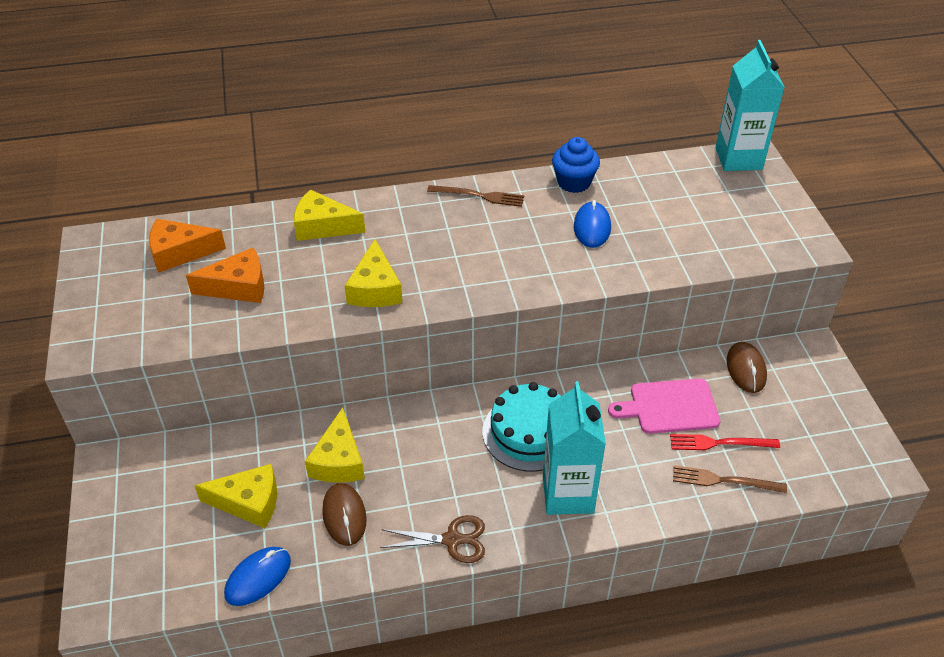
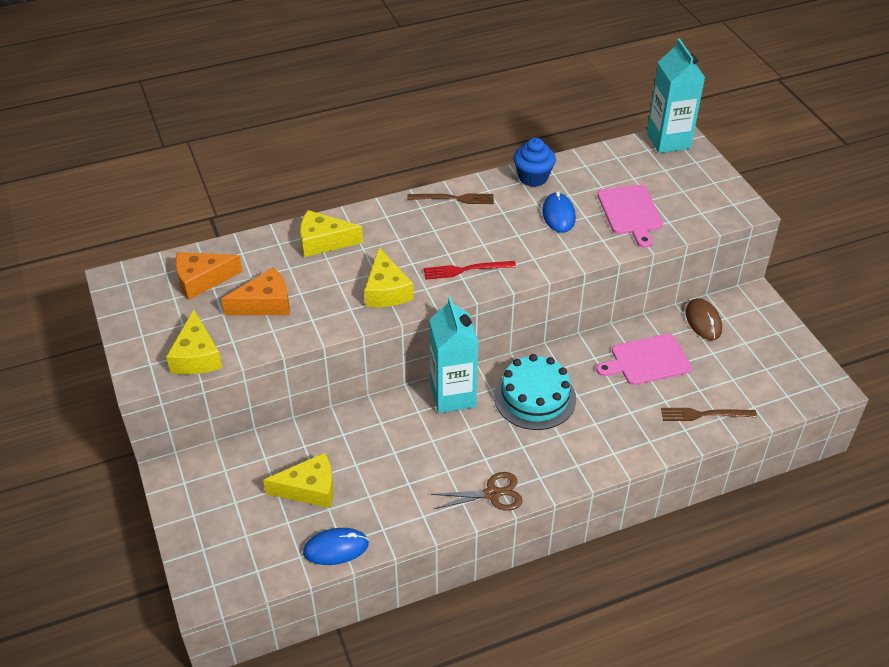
camera: 10 degrees left, 0 degrees up
(258, 577) = (336, 548): blue mouse -> blue mouse turned 45 degrees clockwise
(338, 460) = (377, 443): yellow cheese -> yellow cheese (196, 356)
(344, 515) = (395, 487): brown mouse -> none
(568, 494) = (579, 443): turquoise carton -> turquoise carton (453, 395)
(675, 234) = (630, 212): none -> pink cutting board
(719, 443) = (694, 385): red fork -> red fork (465, 270)

